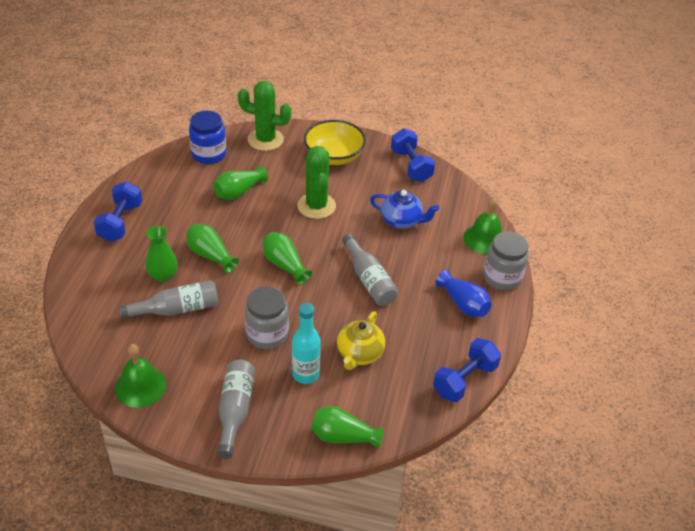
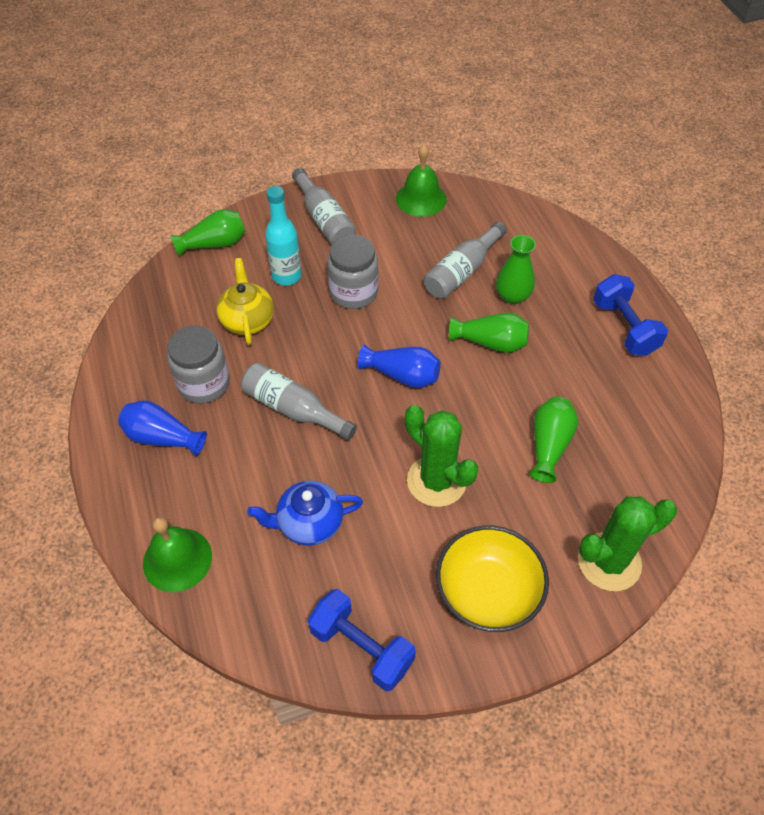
camera: 150 degrees right, 10 degrees up
(209, 154) = (649, 484): blue jar -> none
(284, 265) = (402, 375): green vase -> blue vase
(464, 380) = (122, 348): blue dumbbell -> none
(502, 277) = (127, 504): grey jar -> grey jar (204, 384)

